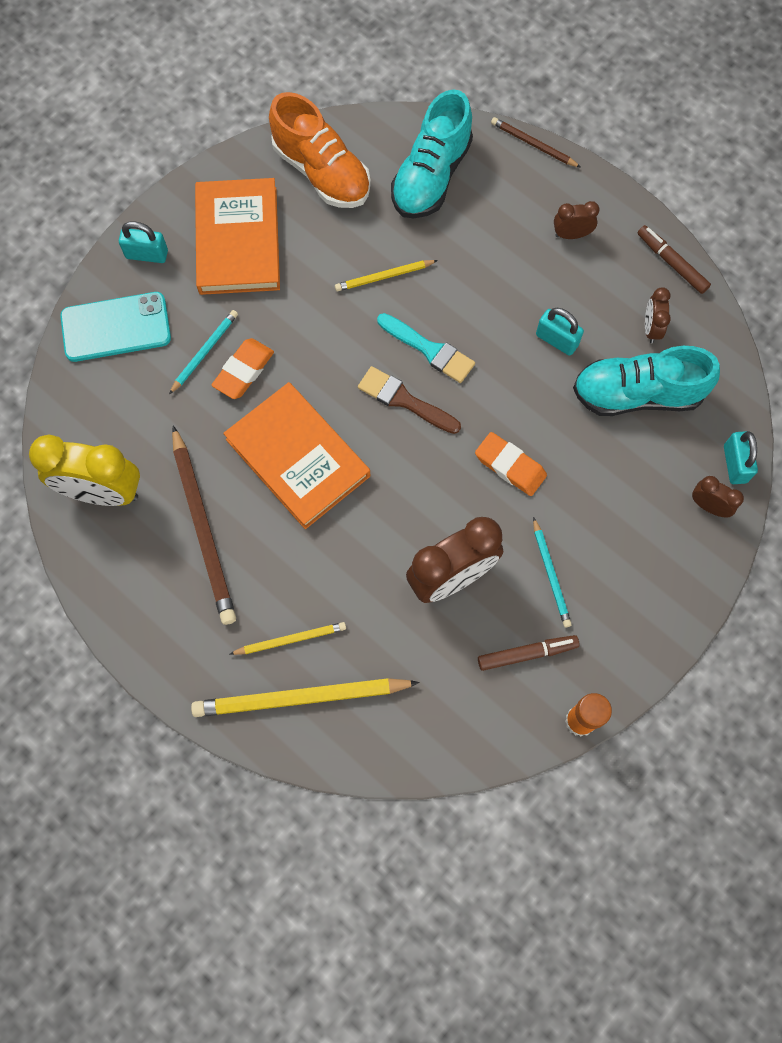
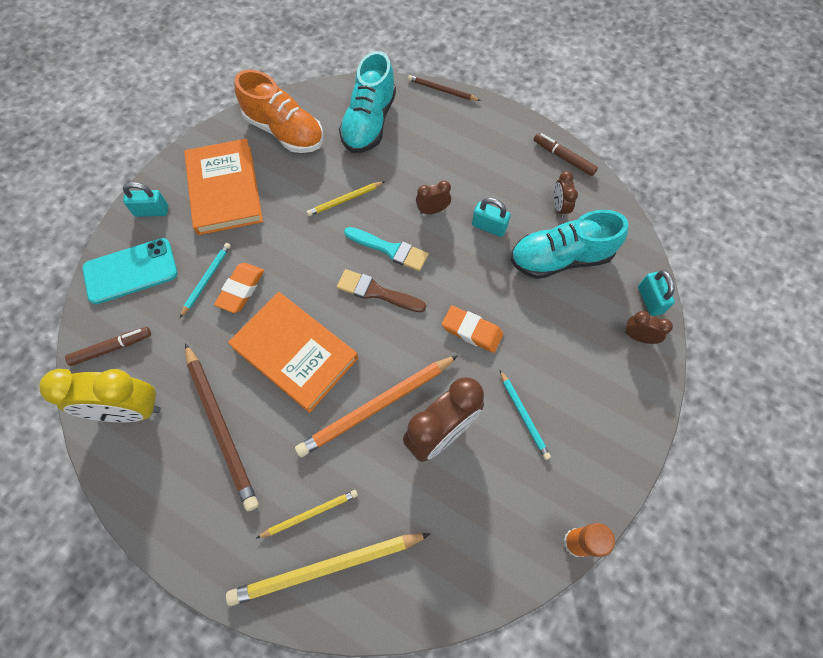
camera: 10 degrees left, 5 degrees down
(383, 536) = (377, 407): none -> orange pencil
(527, 654) = (518, 489): brown marker -> brown marker (111, 348)
(571, 234) = (484, 148): brown clock -> brown clock (432, 210)

